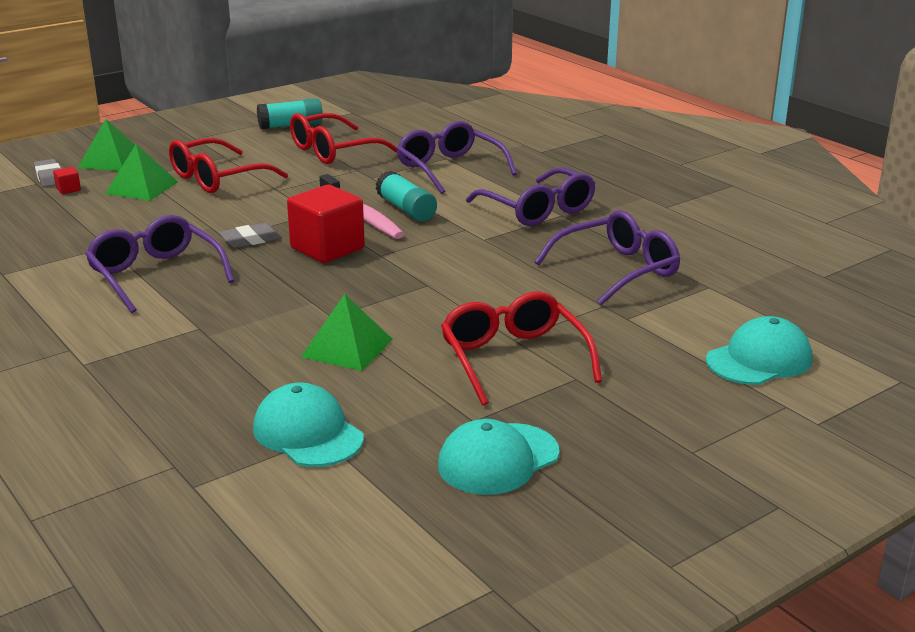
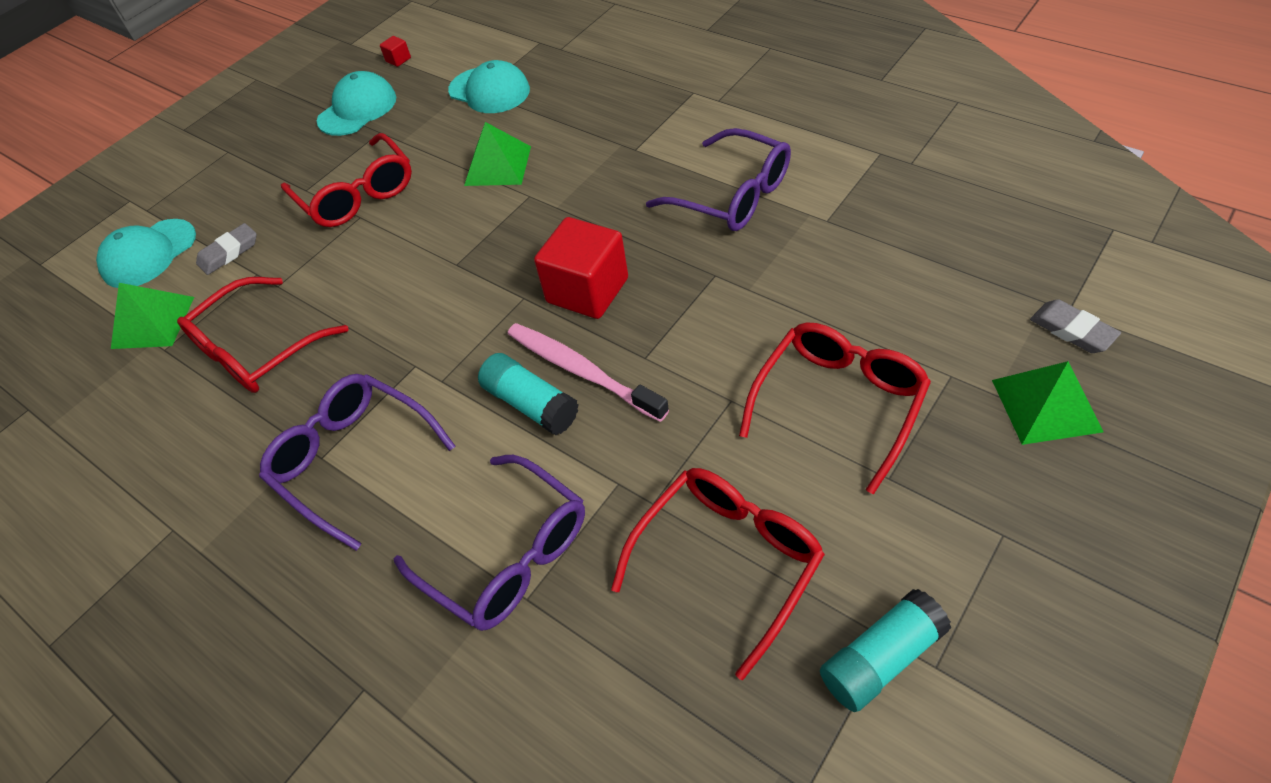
camera: 170 degrees right, 25 degrees up
(68, 189) = (1006, 309): red cube -> red cube (398, 60)
(141, 187) = (917, 345): green pyramid -> green pyramid (153, 322)
(251, 240) = (682, 279): grey eraser -> grey eraser (229, 252)
(617, 270) = (258, 349): purple glasses -> red glasses

